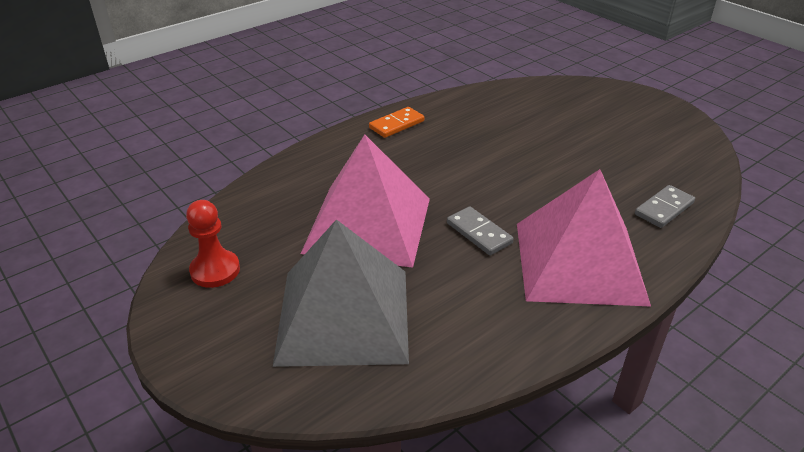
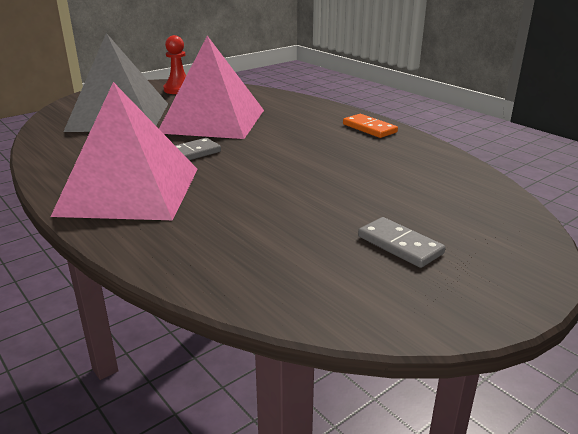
camera: 90 degrees right, 10 degrees down
(664, 209) = (200, 249): grey domino -> grey domino (399, 245)

